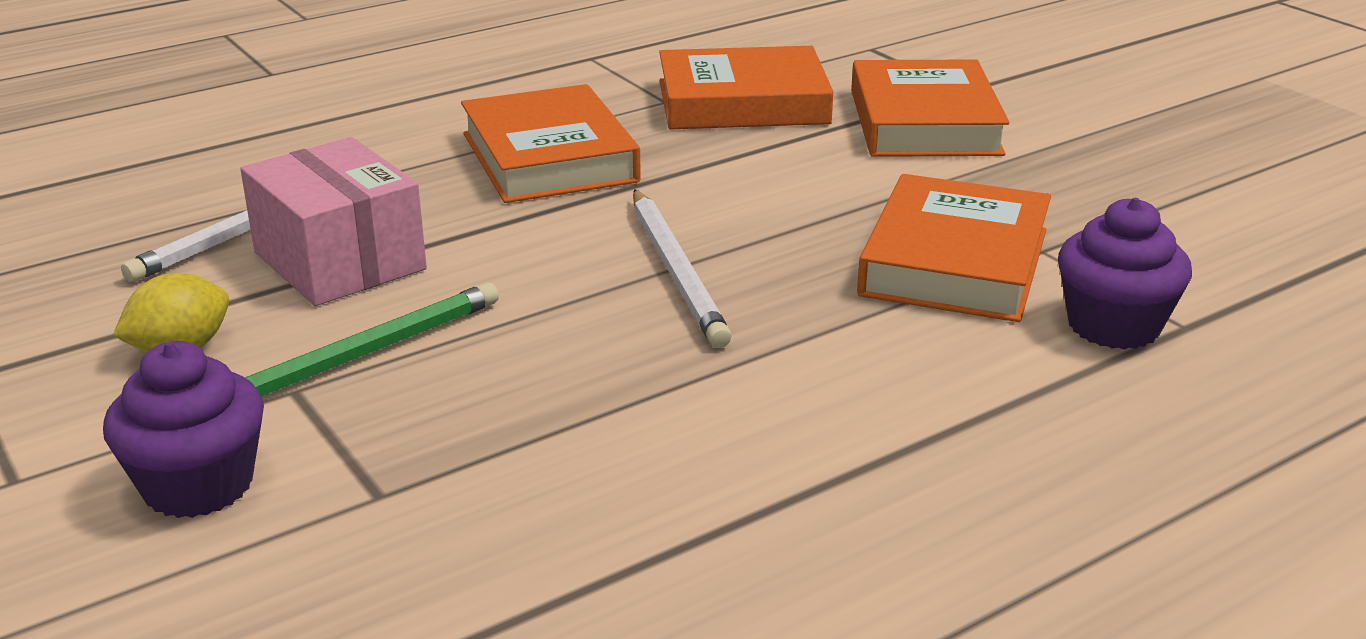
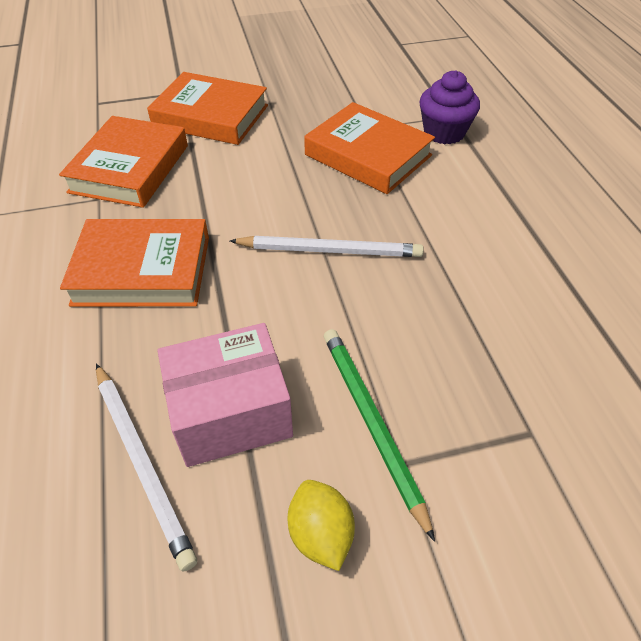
camera: 70 degrees left, 20 degrees up
(198, 485) = (505, 534): purple cupcake -> none

